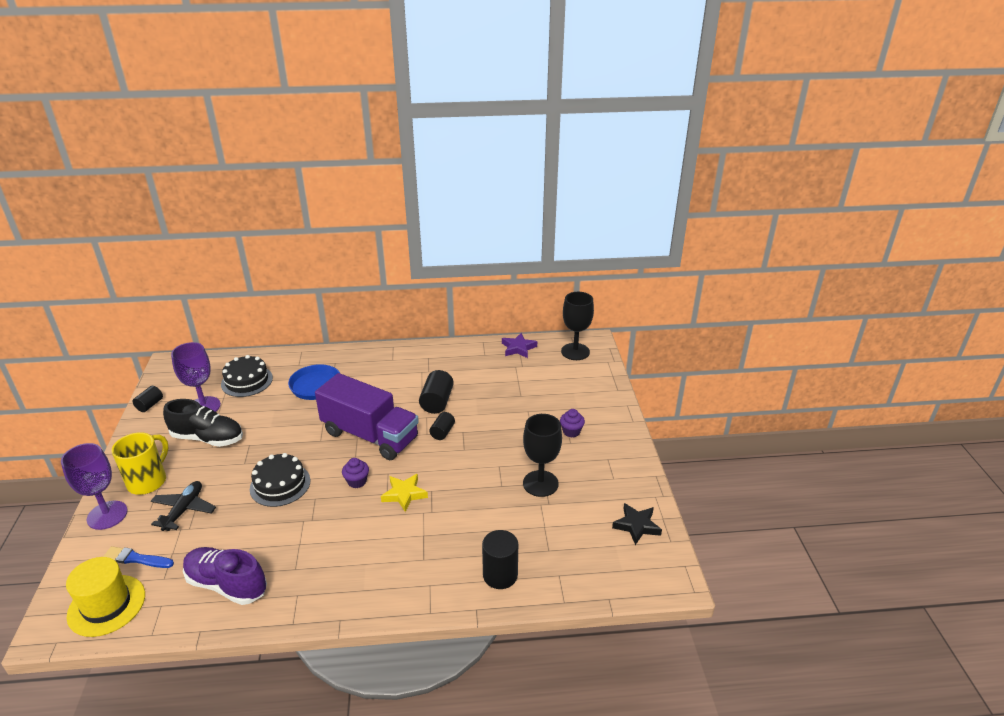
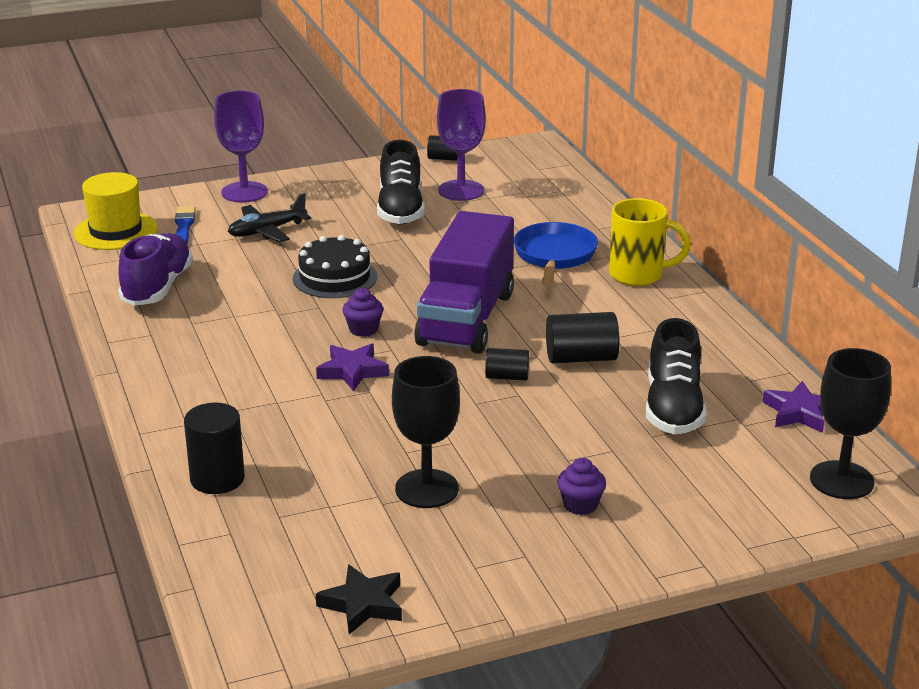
camera: 75 degrees right, 5 degrees down
(148, 481) = (307, 197): yellow mug -> yellow mug (638, 275)
(184, 510) = (267, 231): black plane -> black plane turned 150 degrees clockwise
(247, 381) = (533, 203): black cake -> none
(404, 494) = (352, 371): yellow star -> purple star
(499, 383) = (673, 408): none -> black shoe

